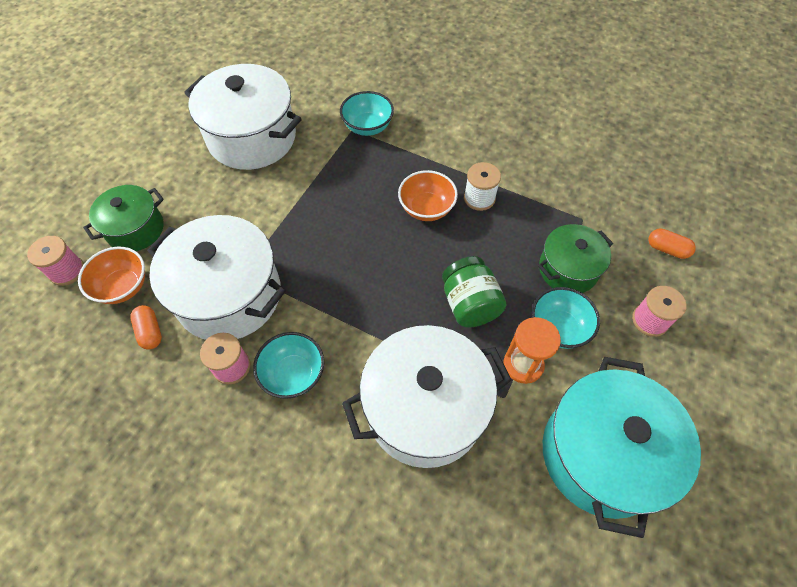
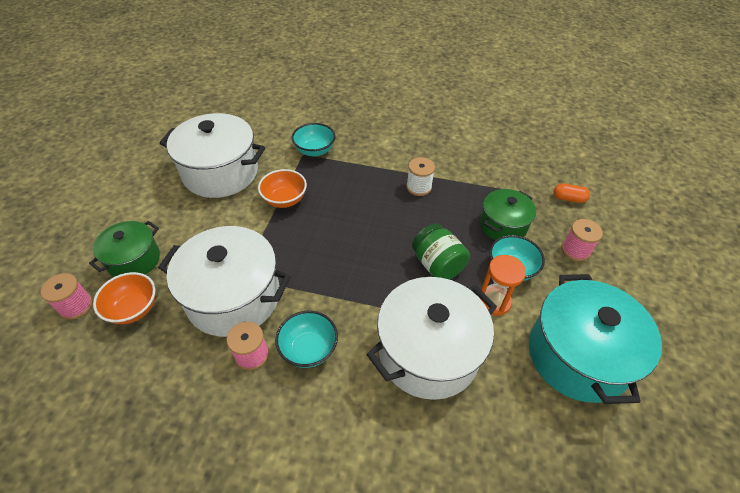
camera: 15 degrees left, 10 degrees down
(150, 332) = (169, 341): orange capsule -> none
(426, 208) = (380, 201): orange bowl -> orange bowl (284, 200)

